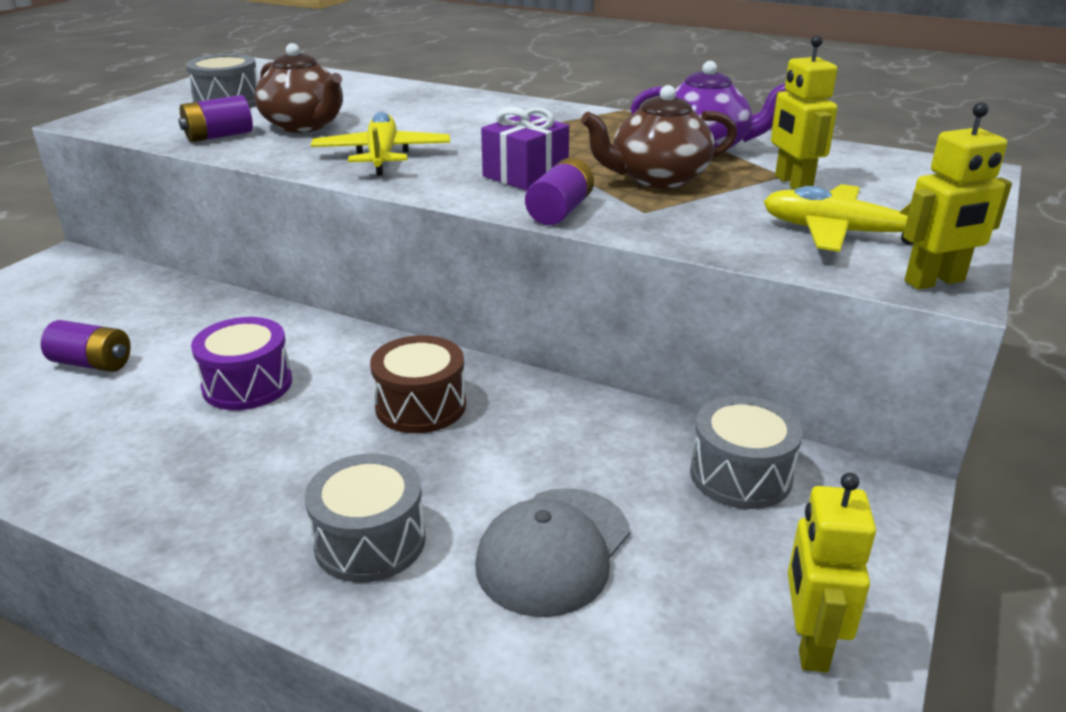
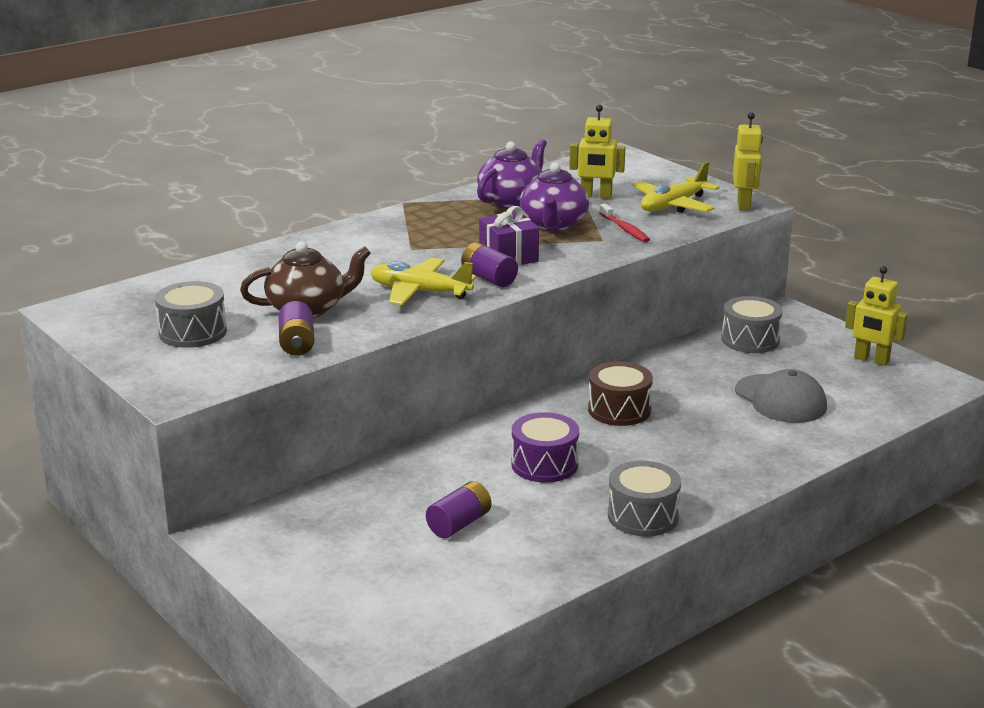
camera: 65 degrees left, 5 degrees down
(370, 541) = (744, 445): grey drum -> grey drum (643, 516)
(560, 211) = (581, 259): purple battery -> purple battery (489, 278)
(658, 178) = (553, 224): brown teapot -> purple teapot
(700, 218) = (625, 229): none -> red toothbrush

